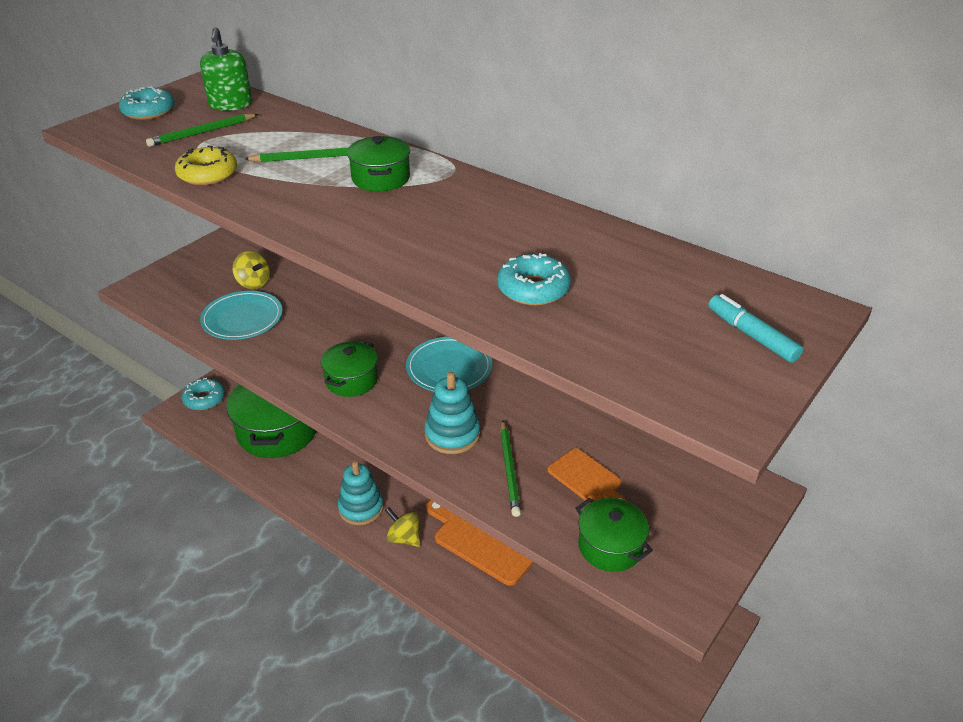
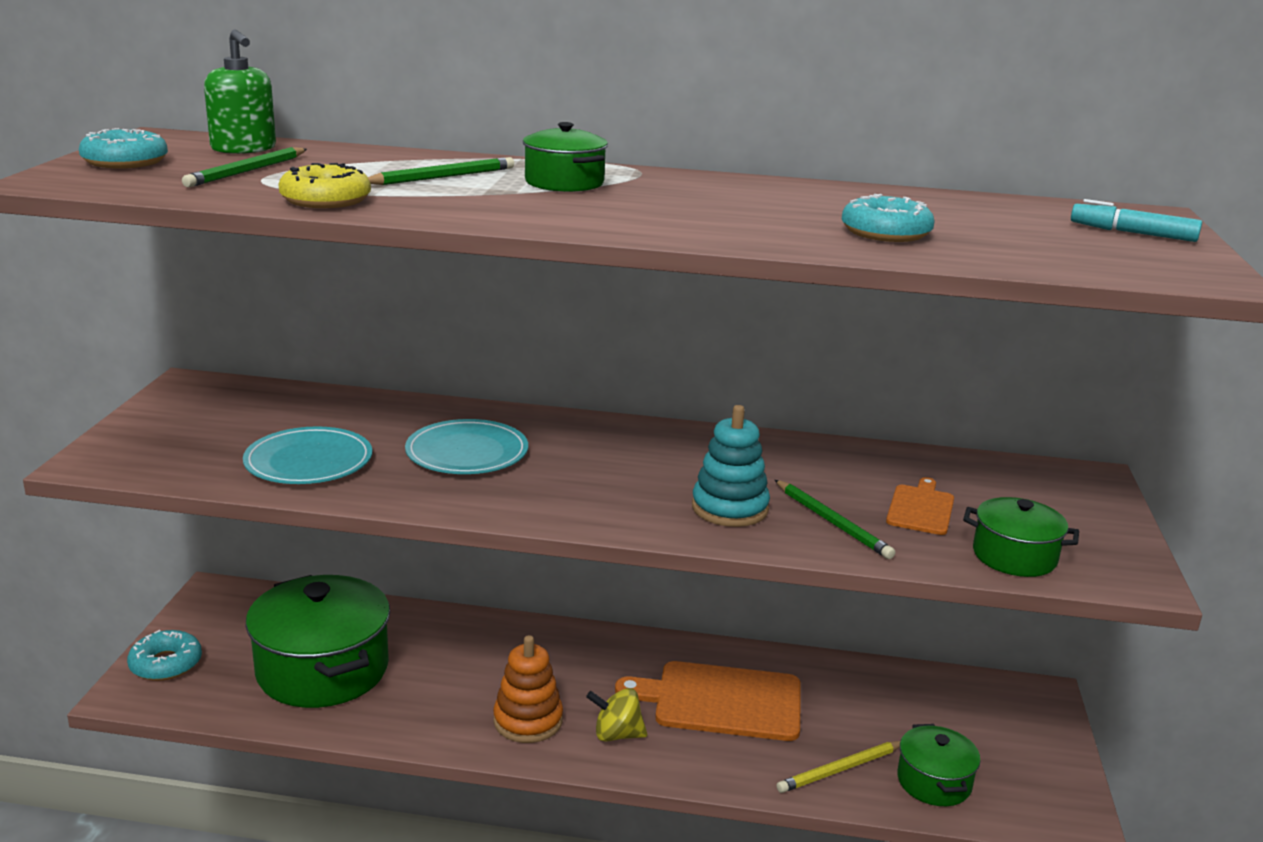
camera: 30 degrees left, 15 degrees down
(253, 283) = (281, 424): yellow spinning top -> none
(351, 380) = (541, 488): green pot -> green pot (934, 782)
(361, 508) = (528, 721): turquoise stacking toy -> orange stacking toy
(449, 368) = (651, 451): turquoise plate -> turquoise plate (467, 452)
(522, 619) = (840, 770): none -> yellow pencil
(586, 478) = (921, 508): orange cutting board -> orange cutting board turned 90 degrees counterclockwise

